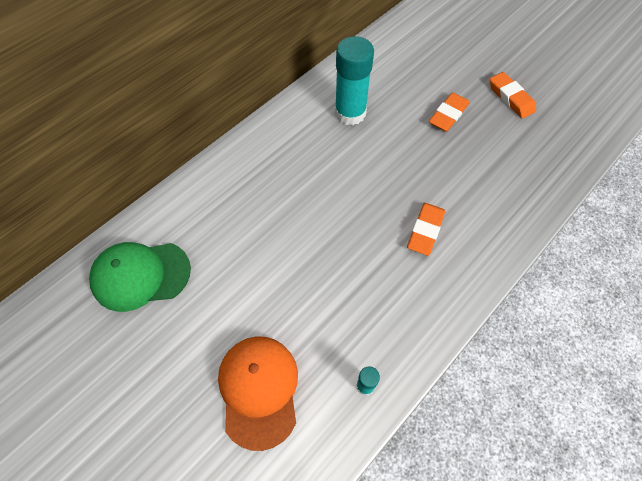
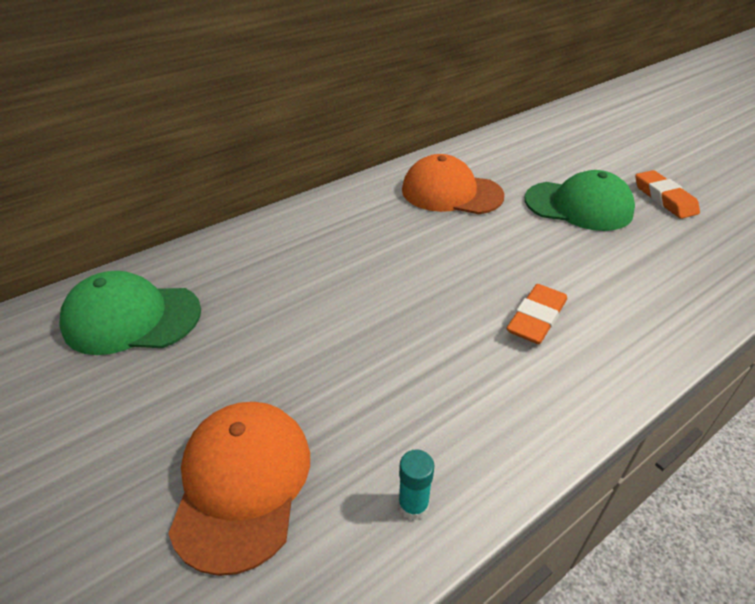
camera: 10 degrees right, 20 degrees down
(350, 113) = (451, 193): turquoise glue stick -> orange cap
(448, 115) = (578, 206): orange eraser -> green cap

